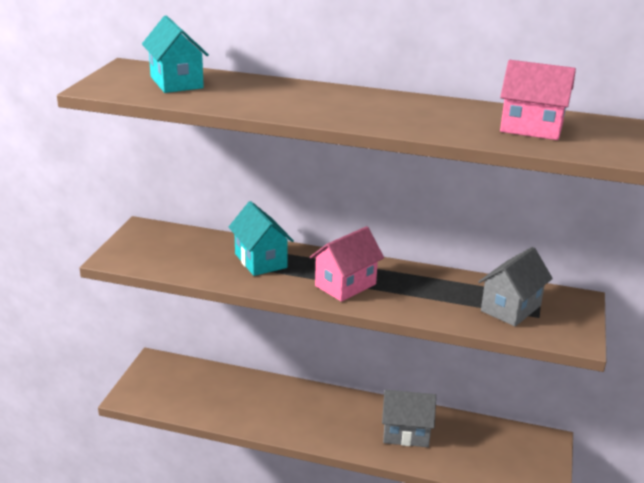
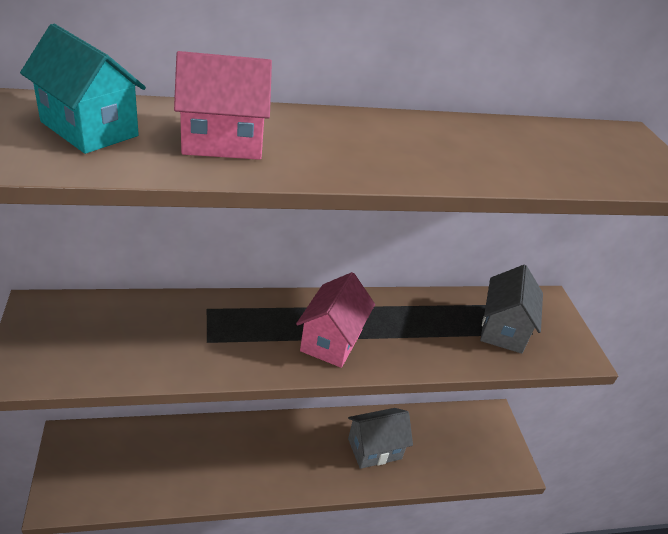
camera: 30 degrees left, 10 degrees up
(260, 261) = (217, 327): turquoise house -> none
(531, 128) = (569, 152): pink house -> pink house (222, 142)

